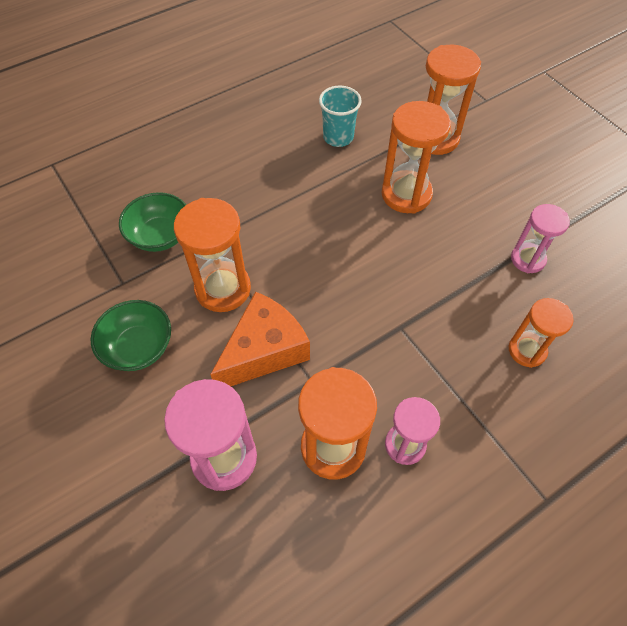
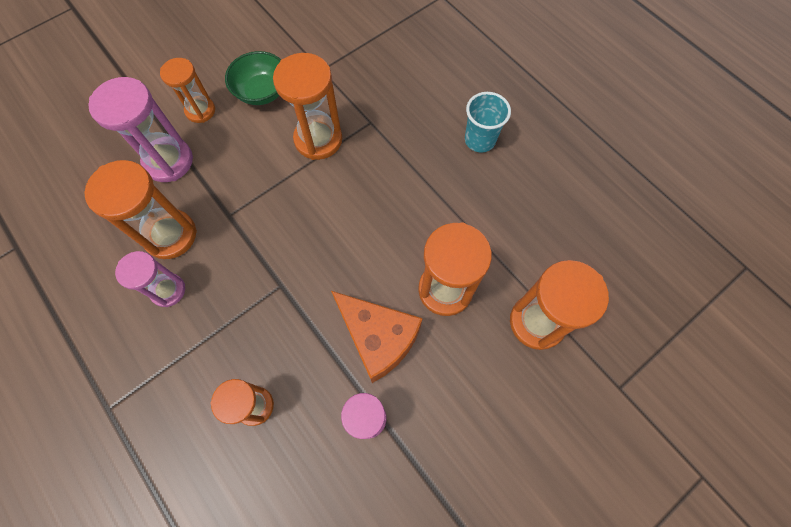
camera: 85 degrees right, 10 degrees up
(150, 421) = (200, 111): none -> orange hourglass
(160, 236) = (371, 86): green bowl -> none
(264, 351) = (258, 177): orange cheese -> orange cheese (378, 338)
(338, 137) = (518, 218): turquoise cup -> turquoise cup (479, 140)

